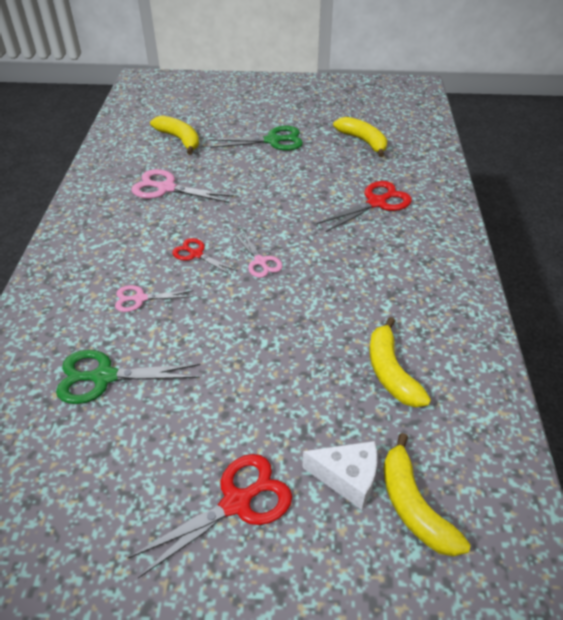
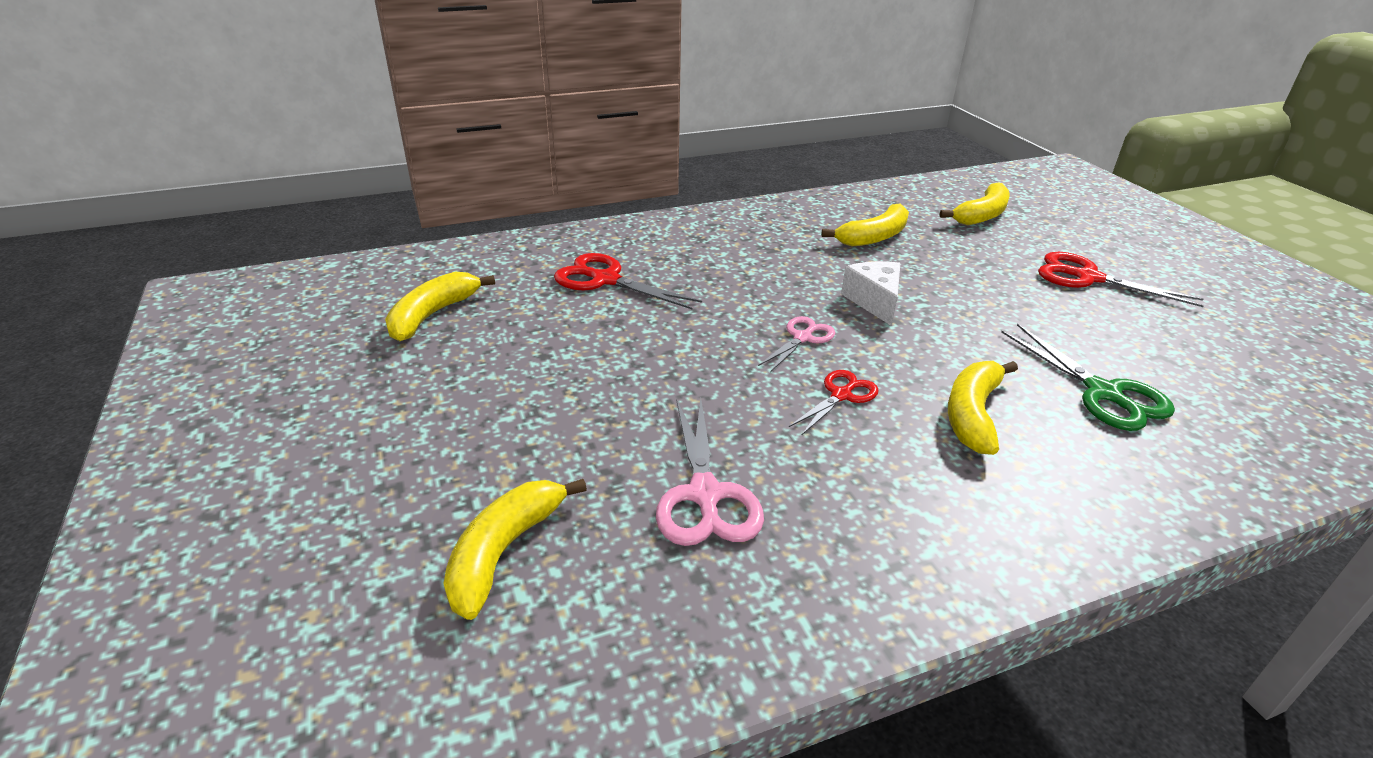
camera: 115 degrees left, 10 degrees down
(140, 298) = (972, 414): pink scissors -> yellow banana
(196, 254) = (841, 395): red scissors -> red scissors turned 150 degrees counterclockwise
(273, 141) = (462, 409): green scissors -> none
(347, 478) = (998, 240): white cheese -> white cheese (874, 301)

